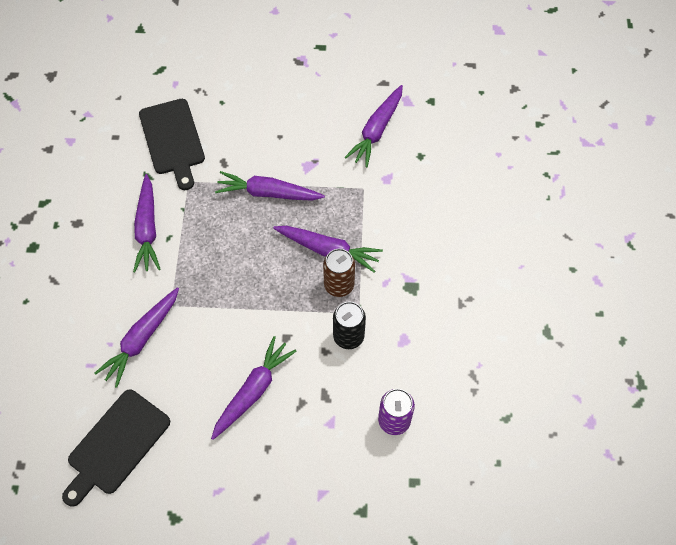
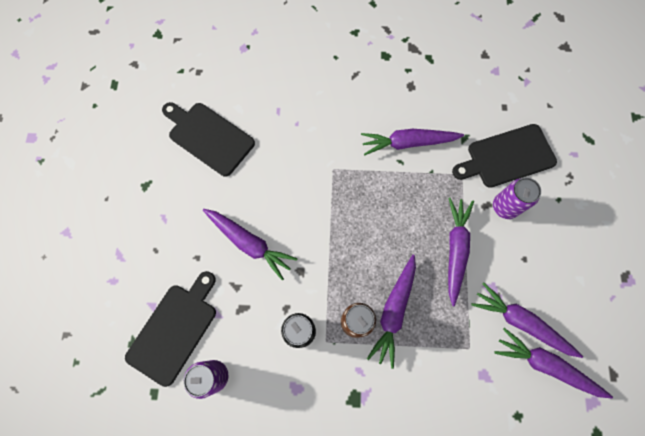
camera: 90 degrees right, 10 degrees up
(141, 339) = (300, 148): purple carrot -> purple carrot (521, 322)
(226, 147) = (504, 207): none -> purple can
(347, 465) = (175, 329): none -> black cutting board

